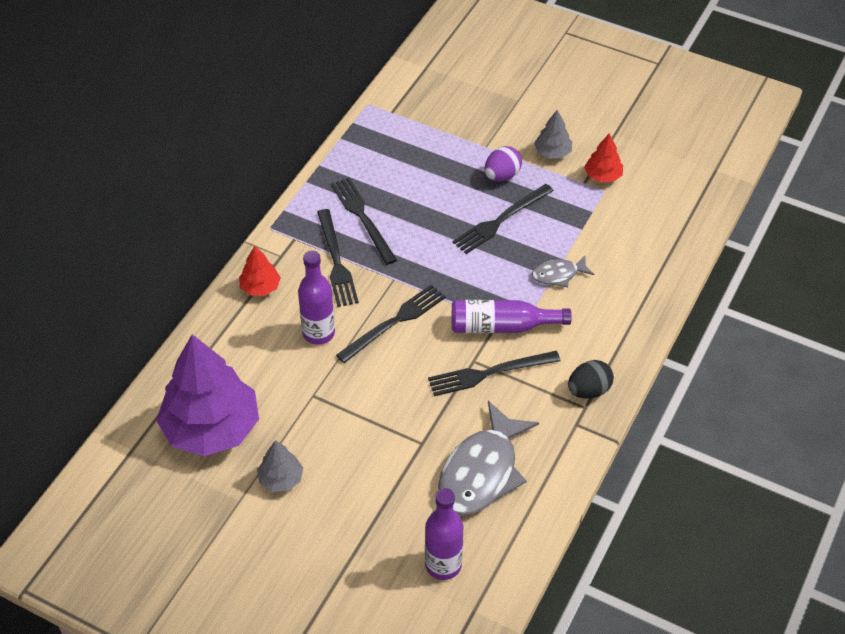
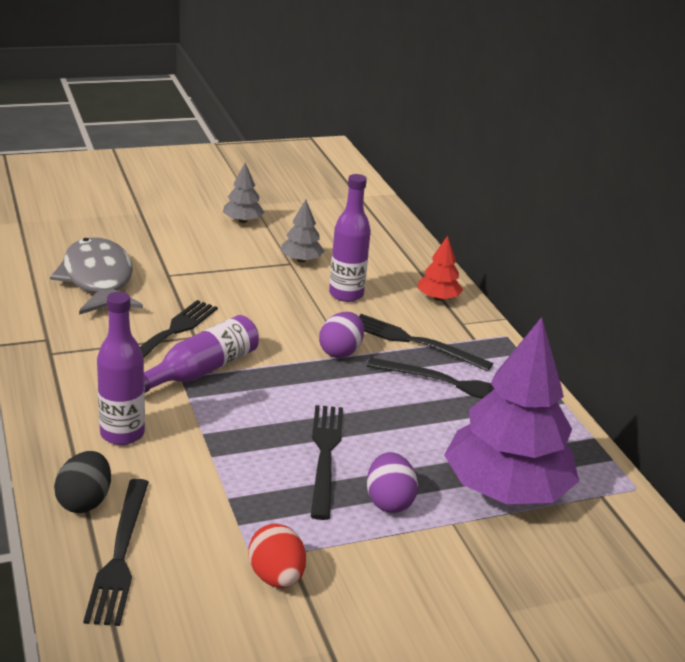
camera: 130 degrees right, 20 degrees down
(211, 428) = (329, 222): purple tree -> purple tree (506, 490)
(394, 322) = (299, 328): black fork -> black fork (120, 555)
(395, 284) = (340, 352): none -> purple egg
(443, 565) = (68, 230): purple bottle -> purple bottle (122, 434)
(552, 152) = (373, 567): grey tree -> grey tree (301, 260)
(558, 275) = (199, 439): grey fish -> none
(589, 390) = (59, 365): black egg -> black egg (85, 501)
(603, 176) = (276, 577): red tree -> red egg

